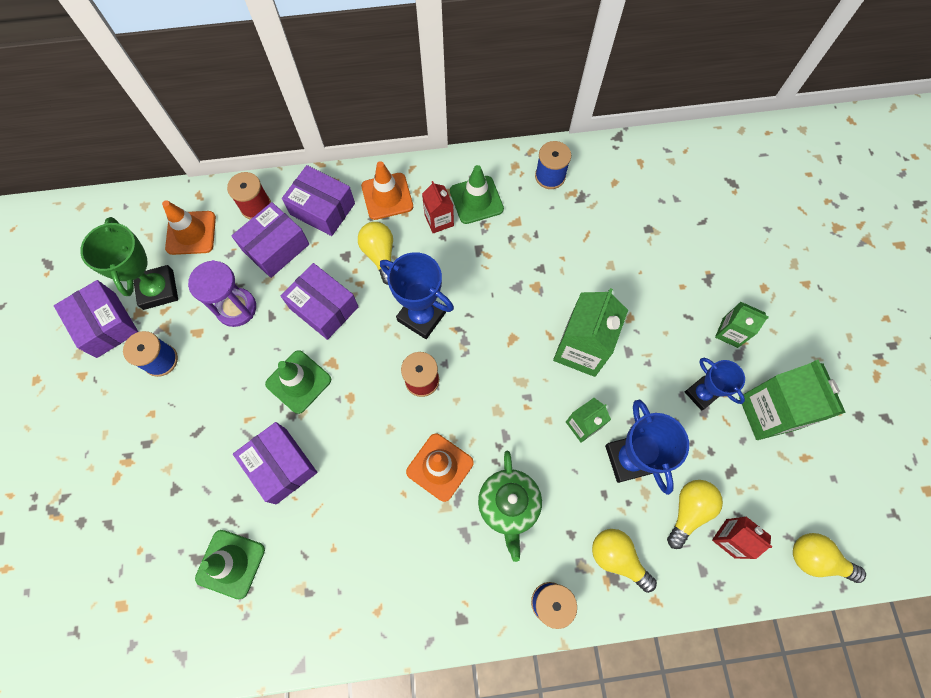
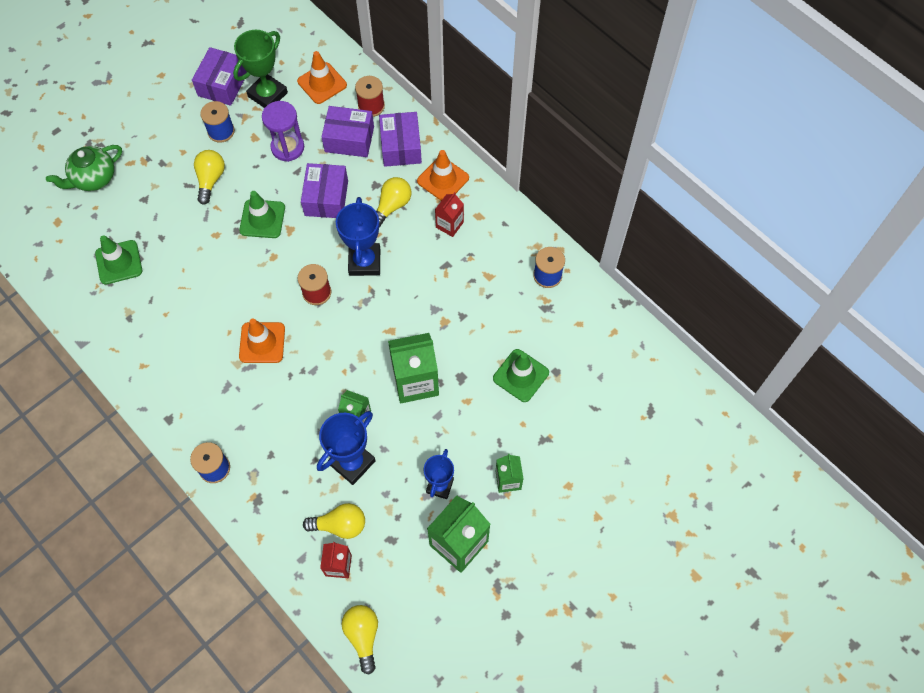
camera: 55 degrees right, 5 degrees down
(281, 465) = (199, 247): purple box -> none
(476, 200) = (486, 238): green traffic cone -> green traffic cone (520, 375)
(508, 505) = (264, 402): green teapot -> green teapot (94, 178)
(617, 558) = (273, 495): yellow light bulb -> yellow light bulb (210, 180)

